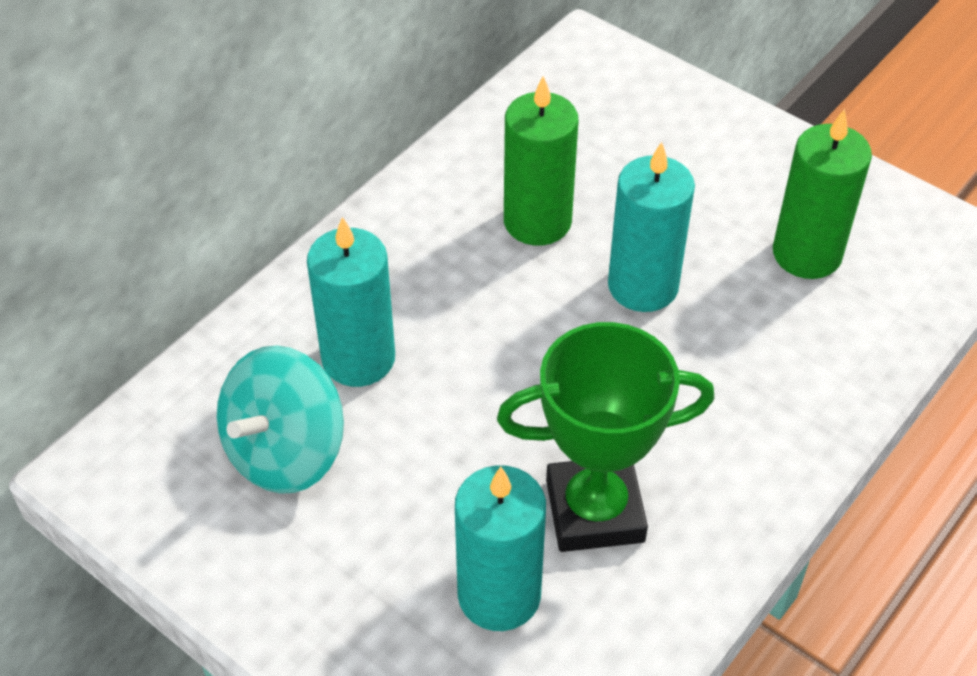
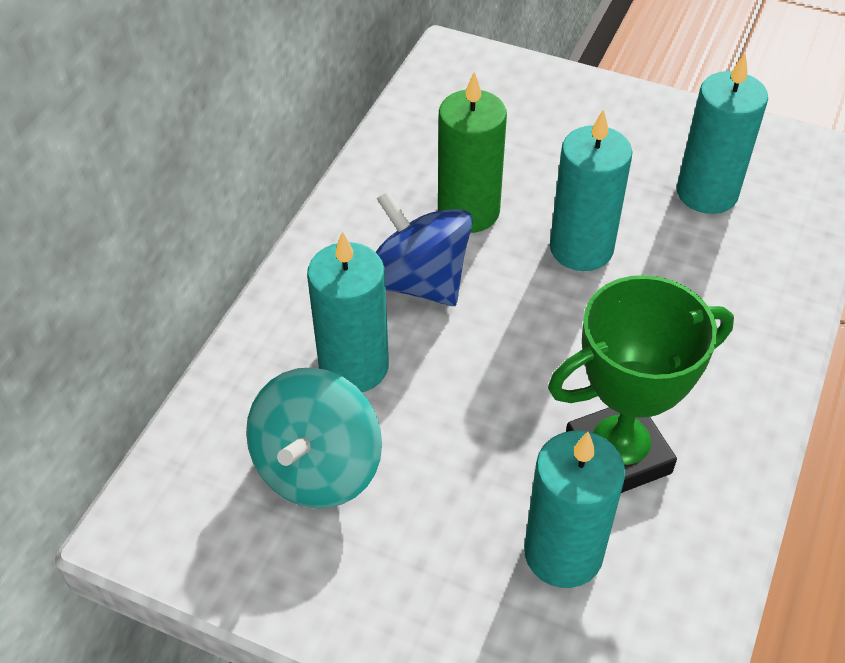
camera: 15 degrees left, 0 degrees up
(456, 285) = (418, 281): none -> blue spinning top
(807, 254) = (707, 193): green candle -> turquoise candle

